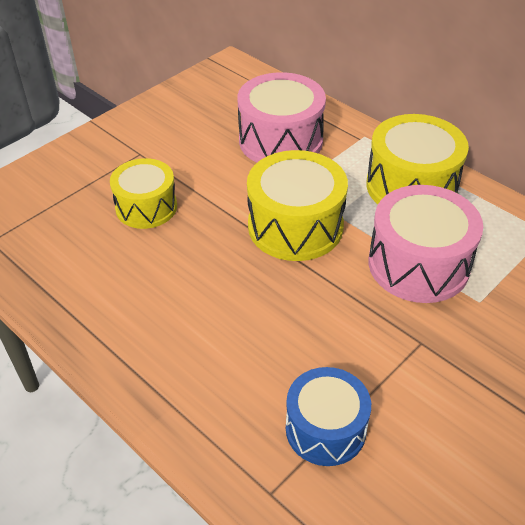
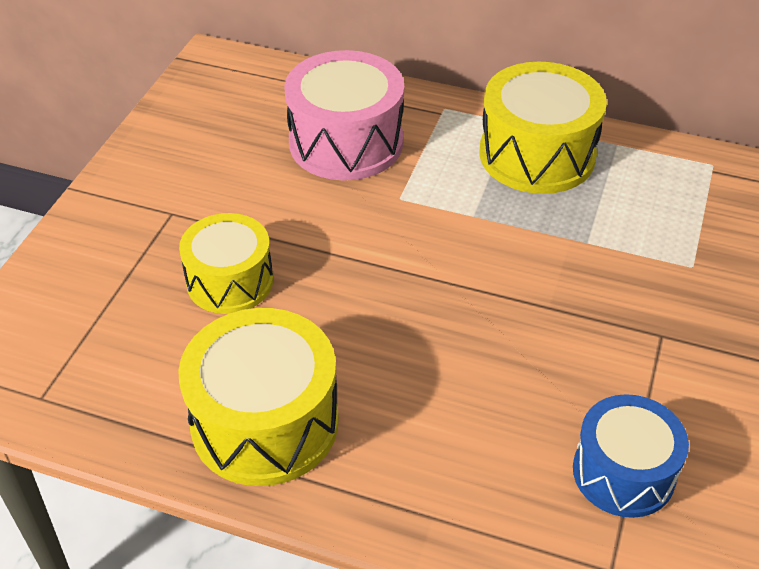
camera: 25 degrees left, 0 degrees up
(295, 226) = (434, 245): yellow drum -> yellow drum (265, 422)
(418, 264) = (603, 245): pink drum -> none

